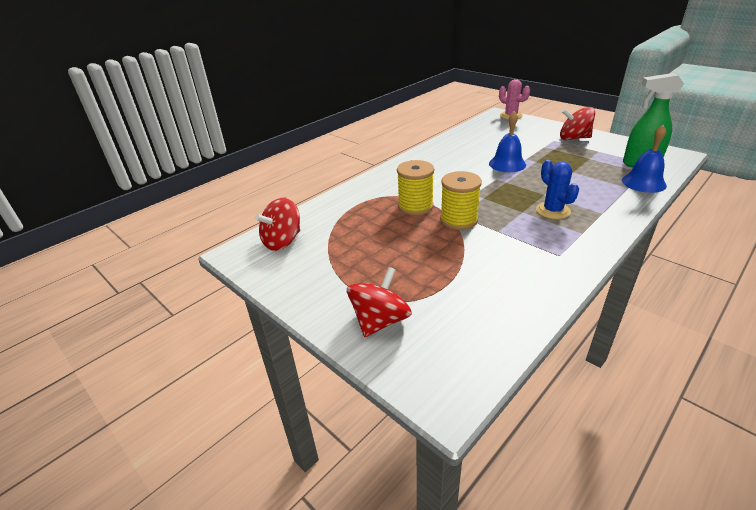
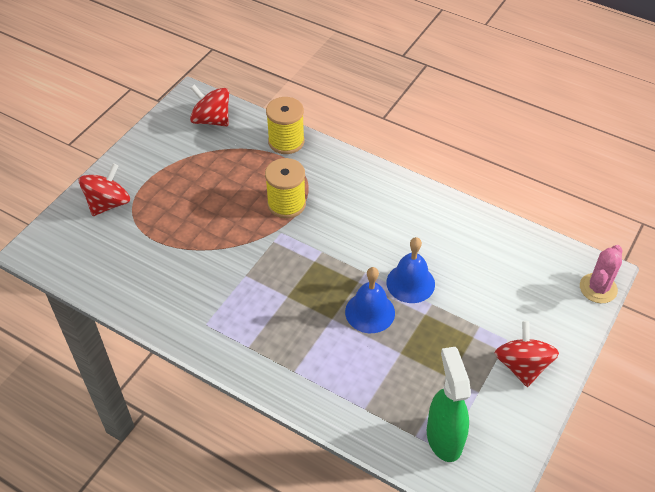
camera: 75 degrees right, 15 degrees up
(380, 321) = (108, 204): red spinning top -> red spinning top turned 75 degrees counterclockwise
(459, 220) = (263, 242): yellow spool -> yellow spool (286, 141)
(553, 211) = (293, 324): blue cactus -> none
(643, 182) = (382, 429): blue bell -> blue bell (370, 312)

